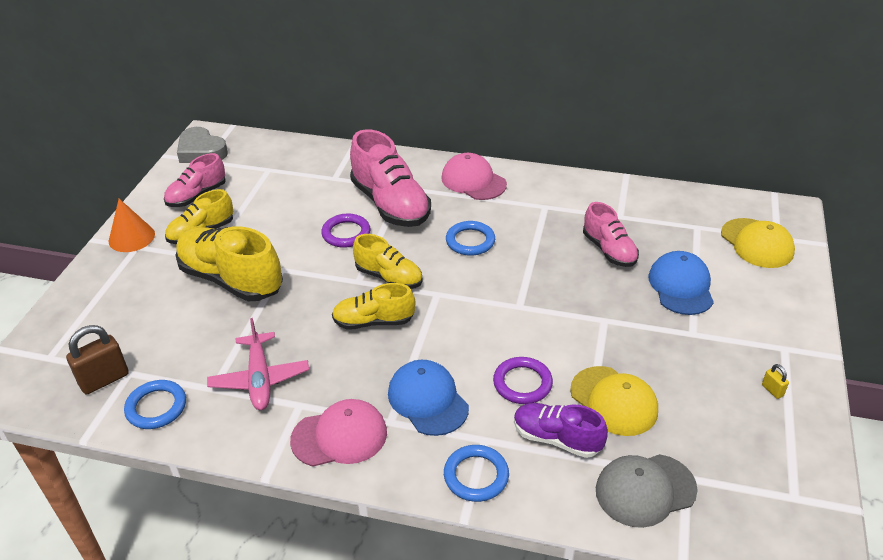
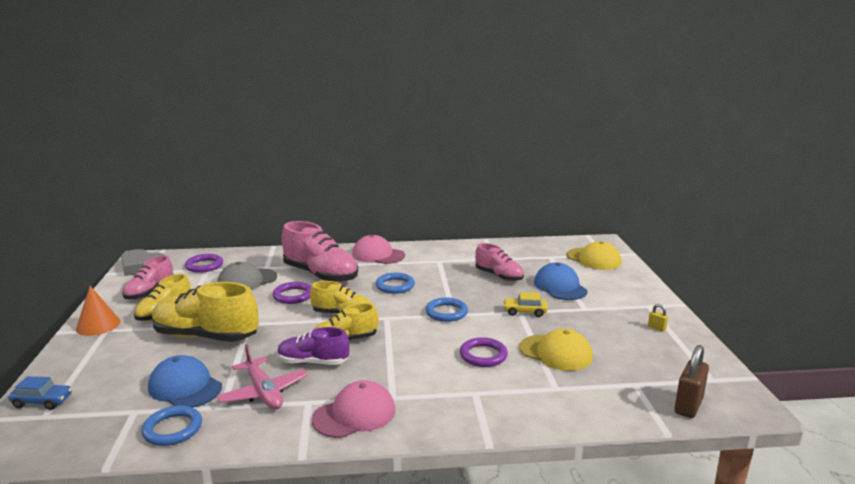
camera: 20 degrees left, 20 degrees down
(52, 337) = (42, 401): none -> blue car
(104, 380) = (110, 420): brown padlock -> brown padlock (688, 406)
(267, 162) = (204, 266): none -> purple ring
(428, 400) = (415, 378): blue cap -> blue cap (185, 387)
(476, 476) = (481, 415): blue ring -> blue ring (446, 312)
(557, 439) = (529, 381): purple shoe -> purple shoe (313, 362)
(610, 321) = (524, 312): none -> yellow car
(645, 490) = (611, 397): grey cap -> grey cap (247, 281)

